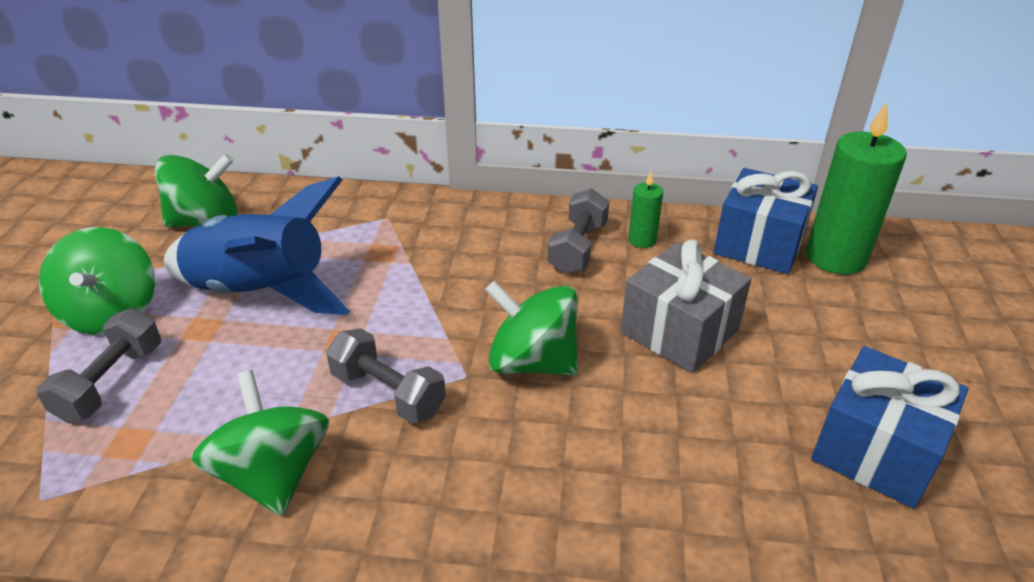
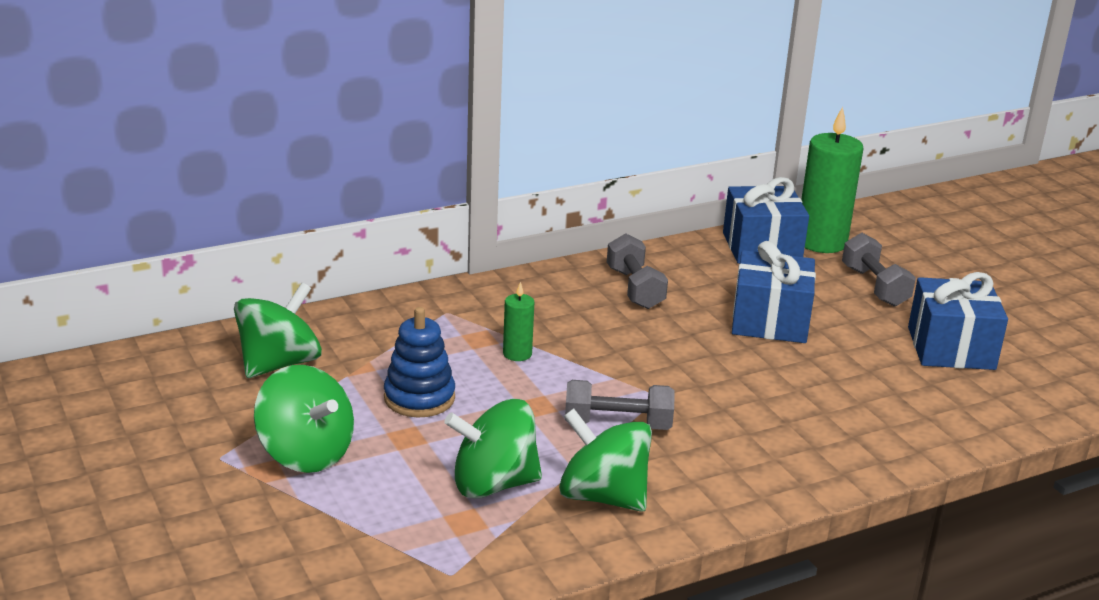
camera: 35 degrees left, 10 degrees down
(111, 382) = (388, 495): grey dumbbell -> grey dumbbell (874, 286)
(261, 293) = (419, 398): blue rocket -> blue stacking toy
(532, 362) = (694, 372): green spinning top -> green spinning top (493, 484)
(642, 240) = (676, 269): green candle -> green candle (517, 354)
(679, 331) = (770, 321): grey gift -> blue gift

